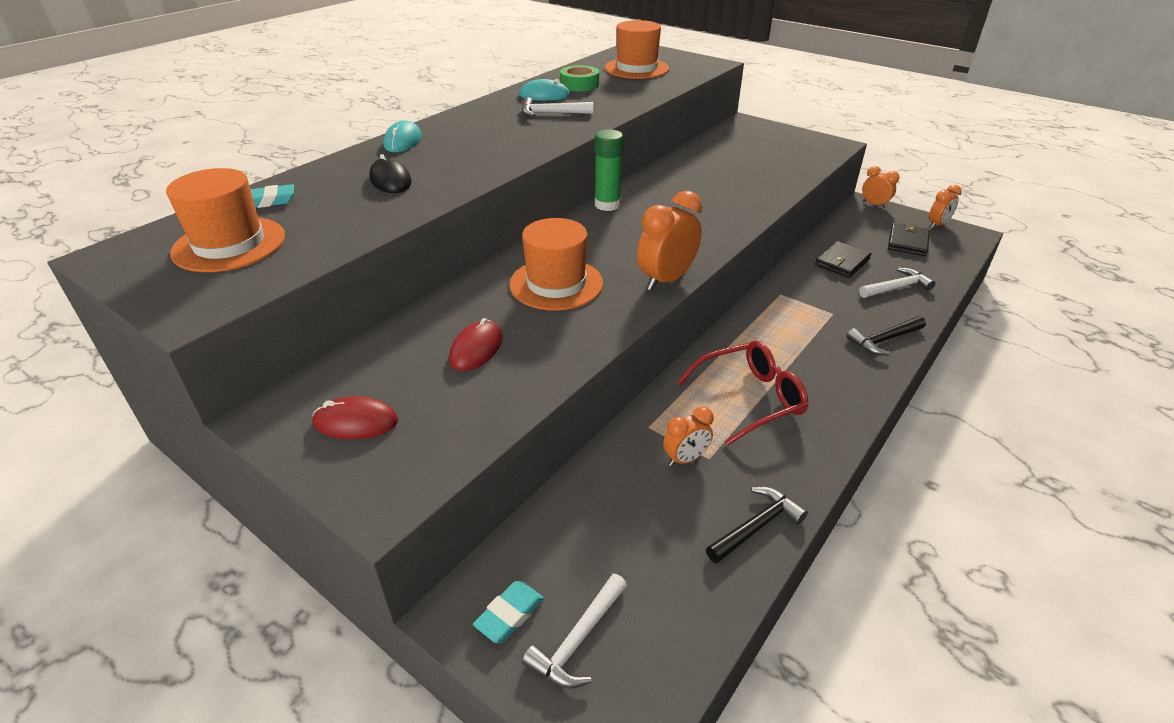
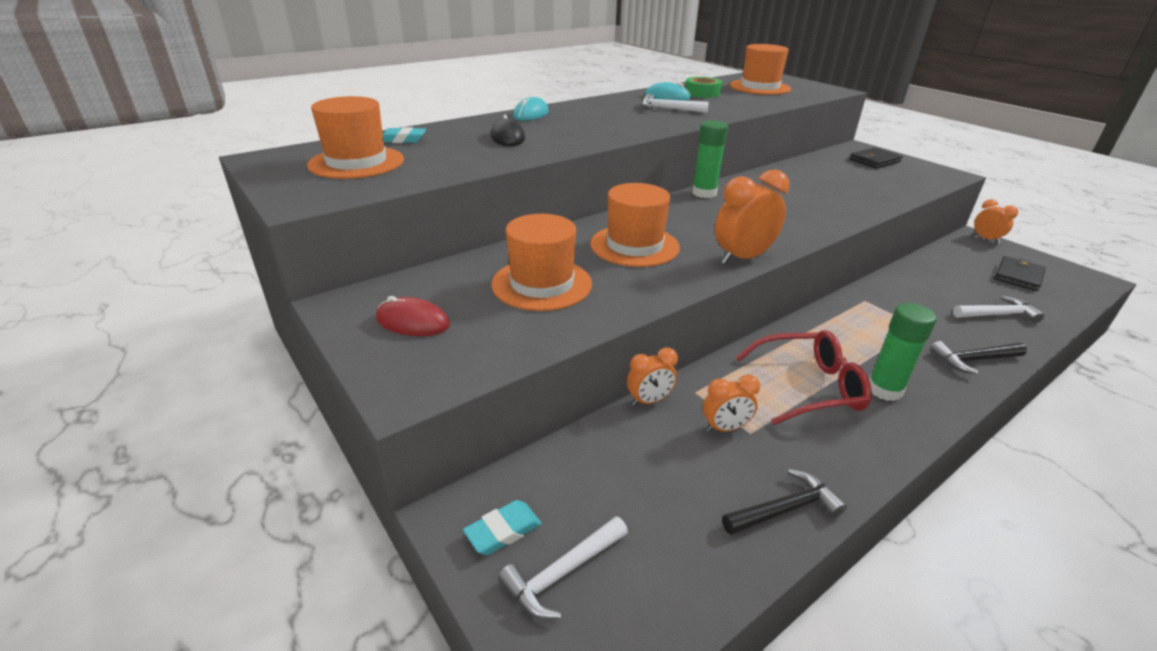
camera: 15 degrees right, 5 degrees down
(476, 349) = (542, 284): red mouse -> orange hat
(815, 387) = (884, 390): none -> green glue stick
(842, 262) = (939, 283): black wallet -> black wallet (874, 161)
(937, 225) = (1056, 266): orange clock -> orange clock (649, 401)

